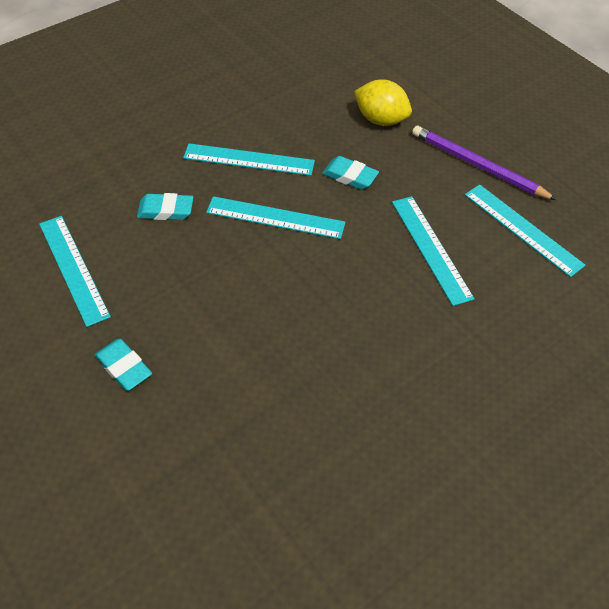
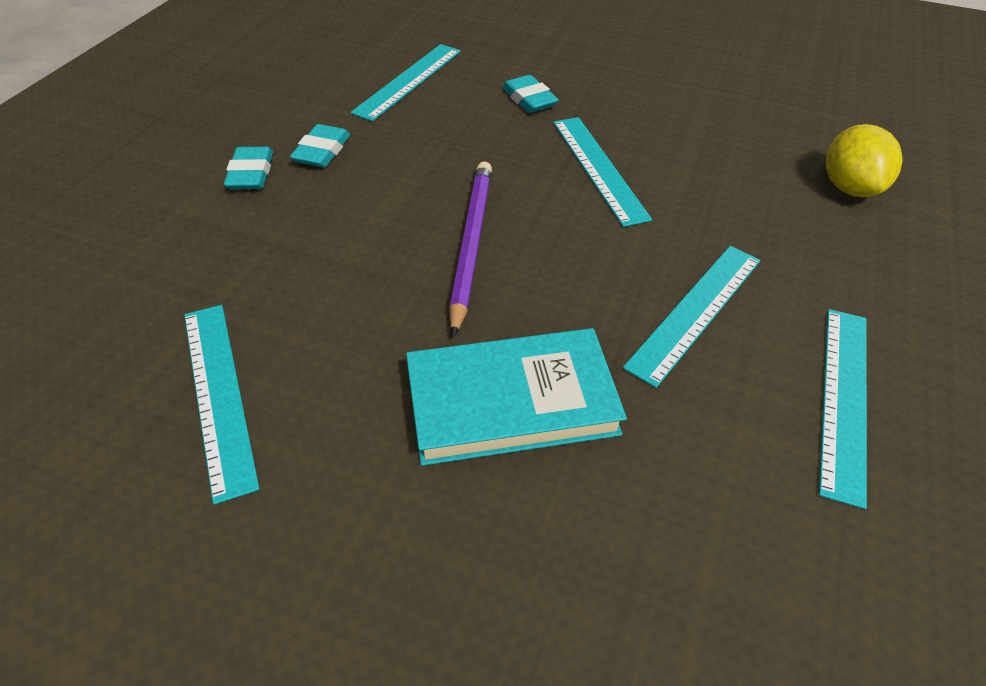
camera: 60 degrees right, 5 degrees down
(249, 160) = (656, 120): turquoise ruler -> turquoise ruler (218, 394)
(350, 176) = (726, 198): turquoise eraser -> turquoise eraser (251, 173)
(447, 370) = (511, 402): none -> turquoise book
(477, 166) = (898, 305): purple pencil -> purple pencil (471, 244)

